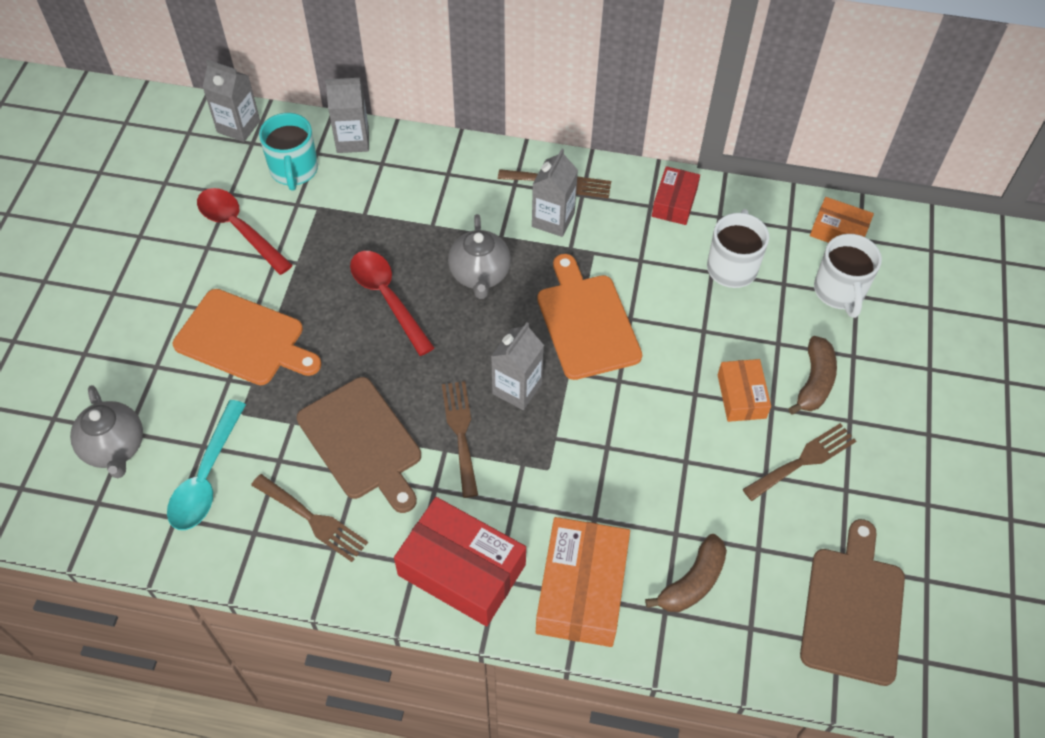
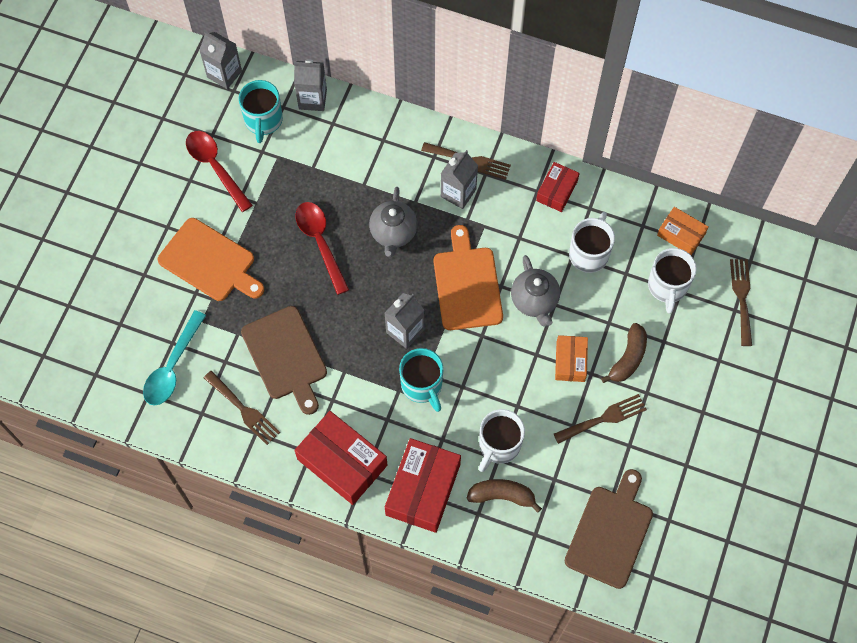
camera: 10 degrees right, 10 degrees up
(115, 448) = (110, 335): grey teapot -> grey teapot (534, 301)
(460, 432) = (358, 359): brown fork -> brown fork (741, 297)
(553, 453) = (422, 385): none -> turquoise mug
(581, 590) = (423, 489): orange box -> red box
(673, 515) = (498, 445): none -> white mug
(692, 582) = (502, 496): brown banana -> brown banana turned 135 degrees counterclockwise

